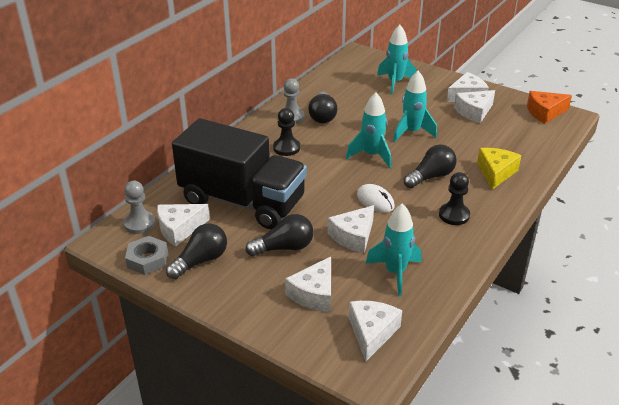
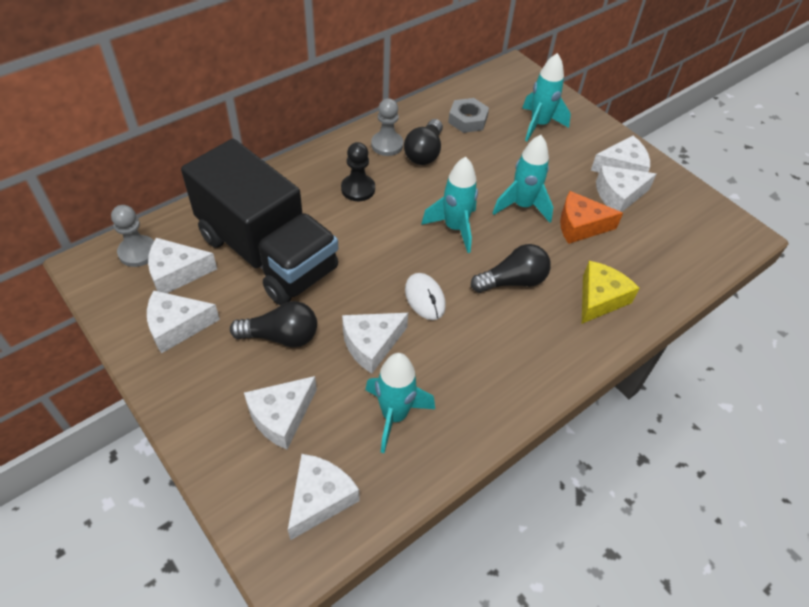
camera: 15 degrees right, 15 degrees up
(147, 259) = (120, 306): grey nut -> grey nut (467, 120)
(201, 261) = (177, 326): black light bulb -> white cheese
(454, 215) = (512, 349): black pawn -> none
(545, 112) = (713, 220): orange cheese -> orange cheese (580, 226)

